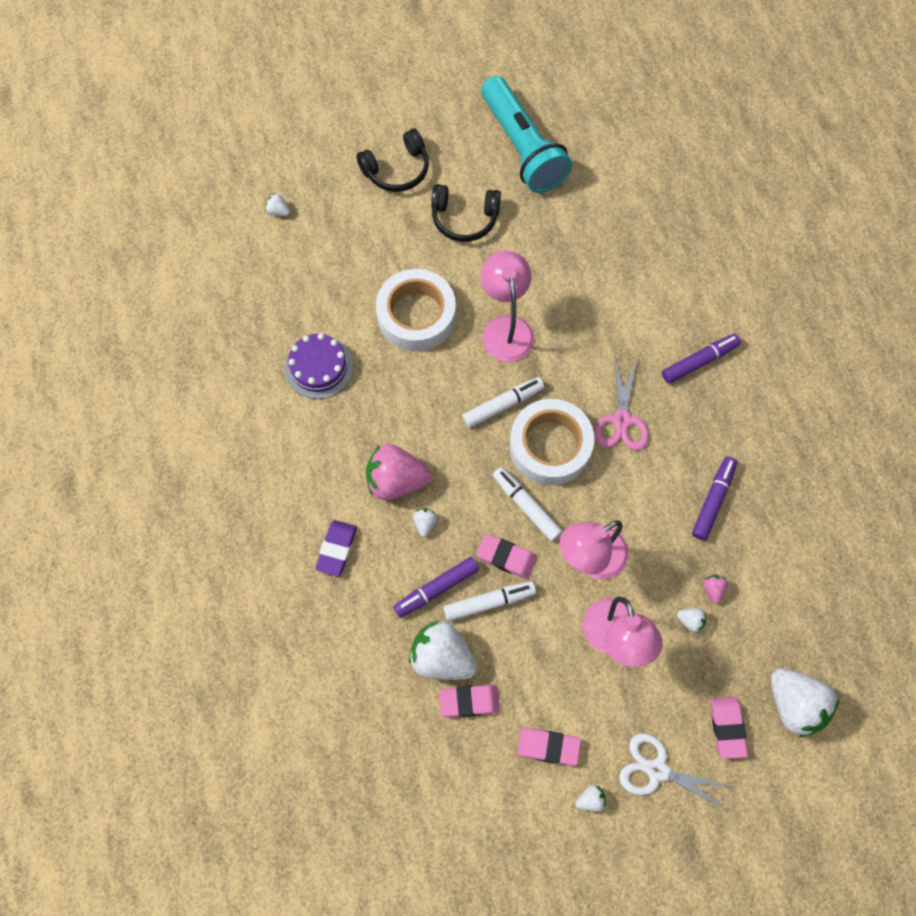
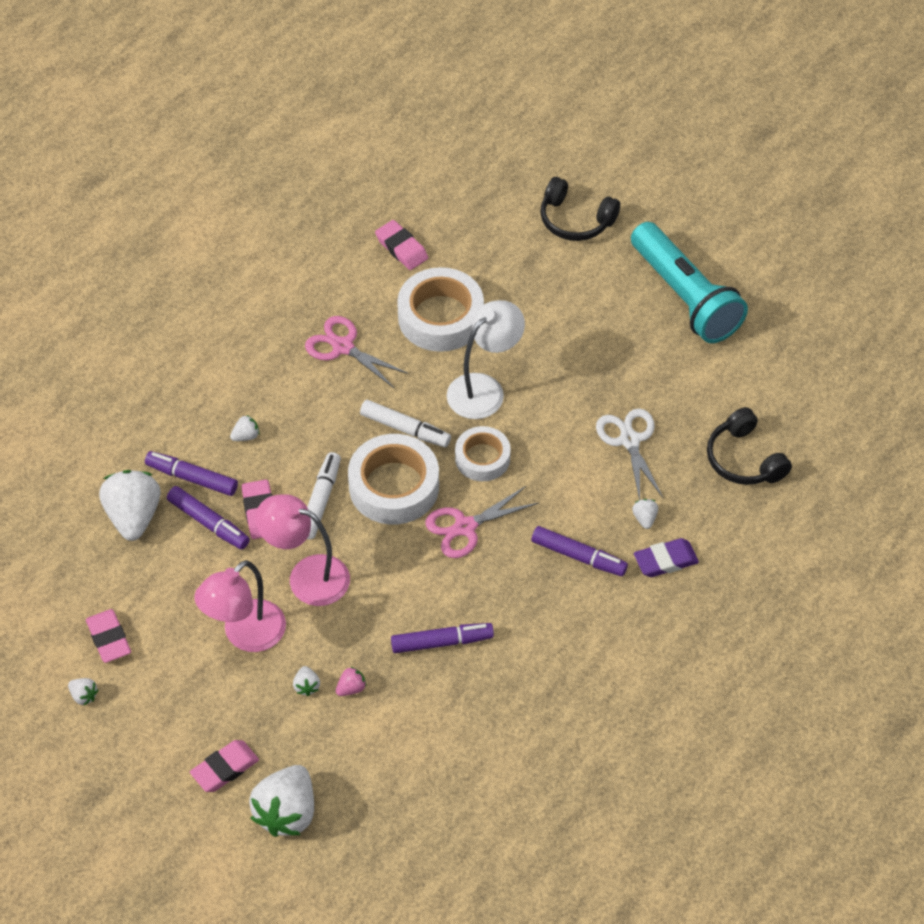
camera: 55 degrees right, 15 degrees down
(278, 211) = (457, 163): white strawberry -> white strawberry (645, 518)
(319, 367) = (332, 278): purple cake -> none
(336, 549) = (174, 388): purple eraser -> purple eraser (665, 561)
(392, 400) = (343, 347): none -> pink scissors
(396, 480) = (269, 393): pink strawberry -> none
(464, 218) = (570, 296): black headphones -> black headphones (744, 459)
(469, 701) = (108, 558): pink eraser -> pink eraser (401, 248)
(489, 602) = (209, 523): white marker -> purple marker
(506, 328) = (484, 389): pink lamp -> white lamp
(522, 148) = (685, 297): turquoise flashlight -> turquoise flashlight turned 60 degrees counterclockwise
(568, 369) = (482, 458): none -> white tape
(657, 770) = (145, 733): white scissors -> white scissors (629, 440)

